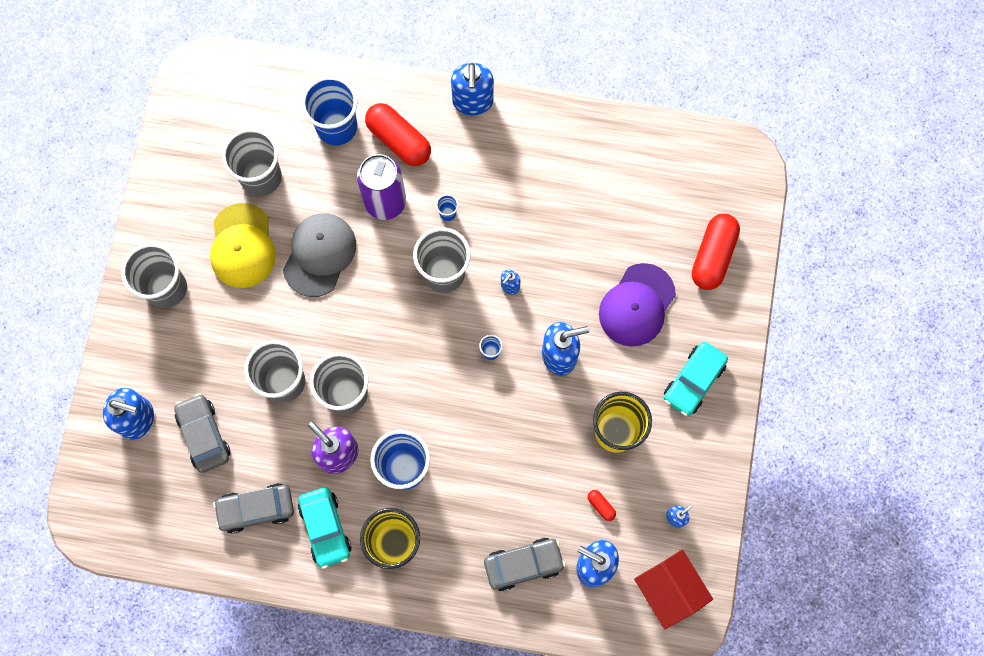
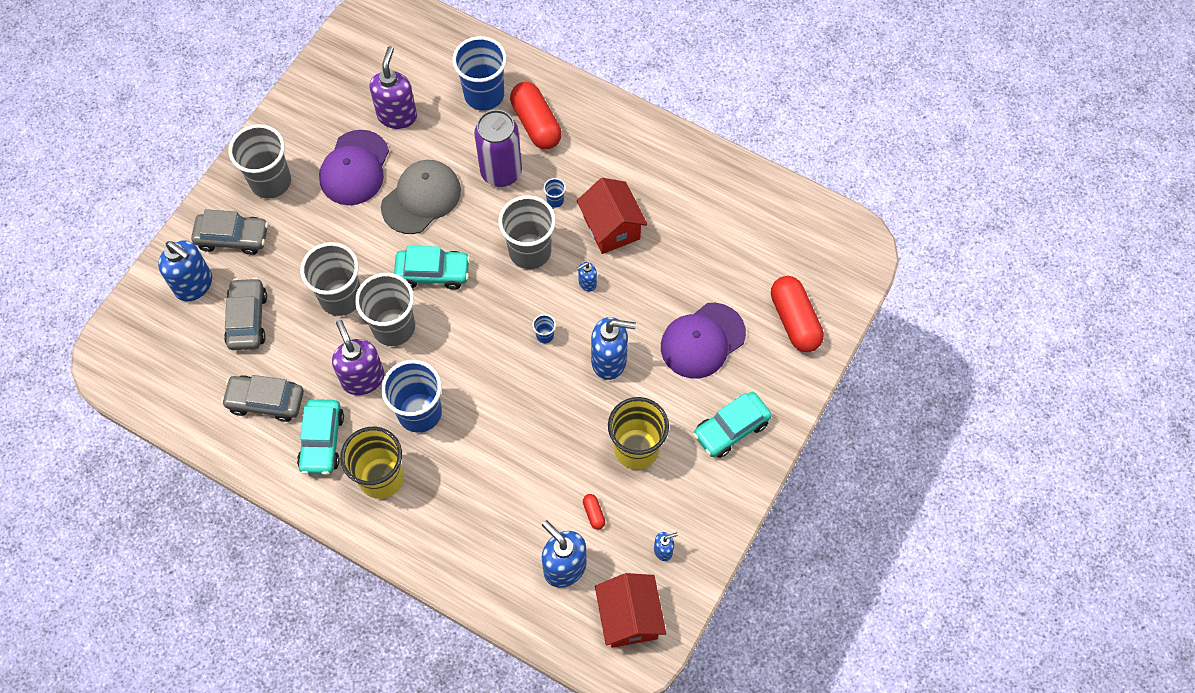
camera: 20 degrees right, 10 degrees down
(242, 246) = (355, 168): yellow cap -> purple cap
(261, 177) = (397, 115): grey cup -> purple soap dispenser
(361, 326) = (433, 273): none -> turquoise car
(473, 102) = (618, 112): blue soap dispenser -> none
(511, 222) = (611, 228): none -> red house
(523, 564) = (496, 541): grey car -> grey car (233, 238)
(713, 256) = (794, 320): red capsule -> red capsule turned 60 degrees counterclockwise

